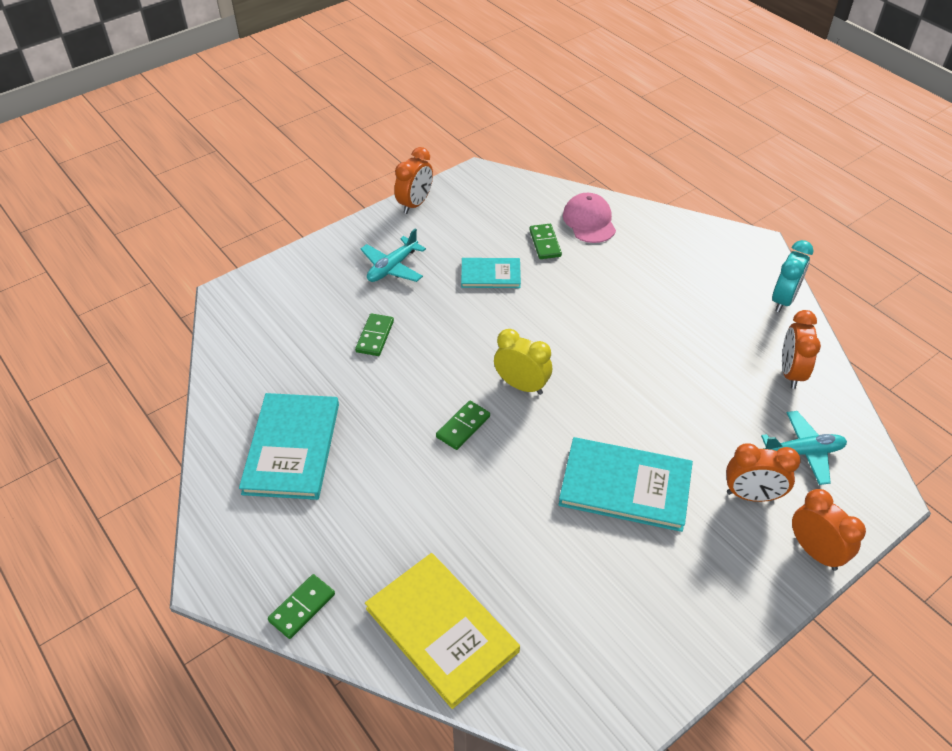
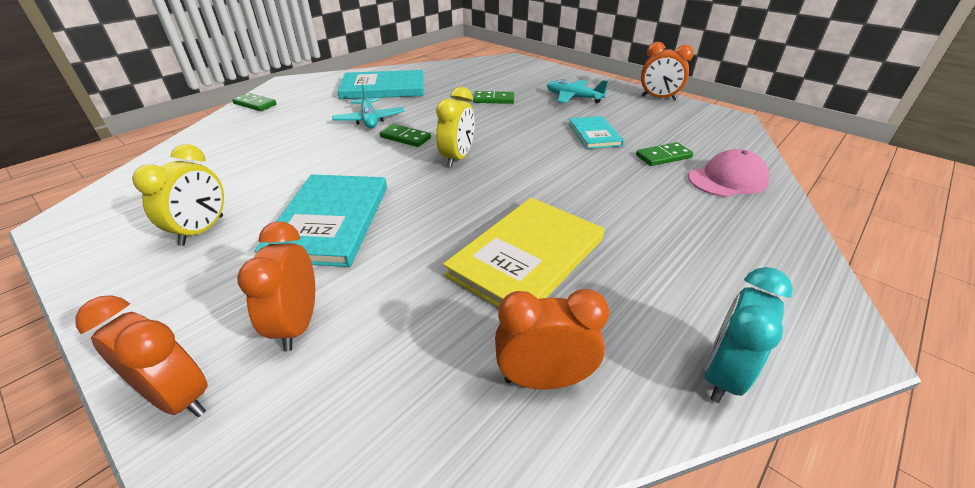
camera: 80 degrees right, 10 degrees down
(441, 630) = (212, 146): yellow book -> yellow book (527, 257)
(632, 589) = (202, 230): none -> yellow clock
(783, 300) = (722, 374): turquoise clock -> turquoise clock turned 105 degrees clockwise
(803, 452) = (370, 391): turquoise plane -> turquoise plane (369, 120)
(815, 551) = (178, 397): orange clock -> orange clock turned 105 degrees counterclockwise

